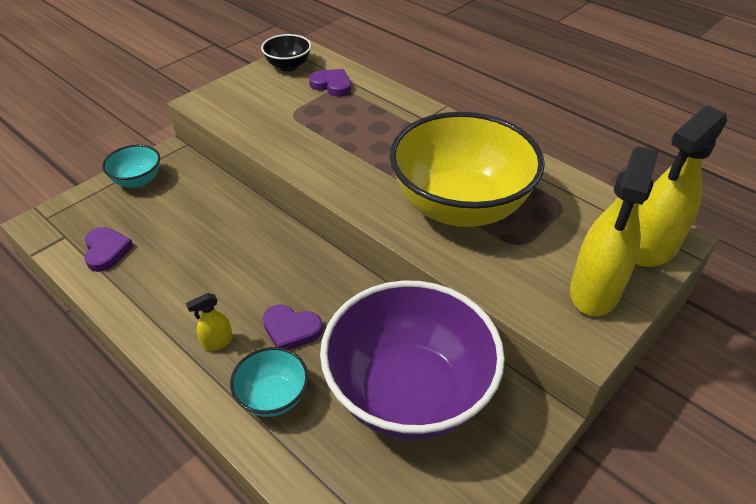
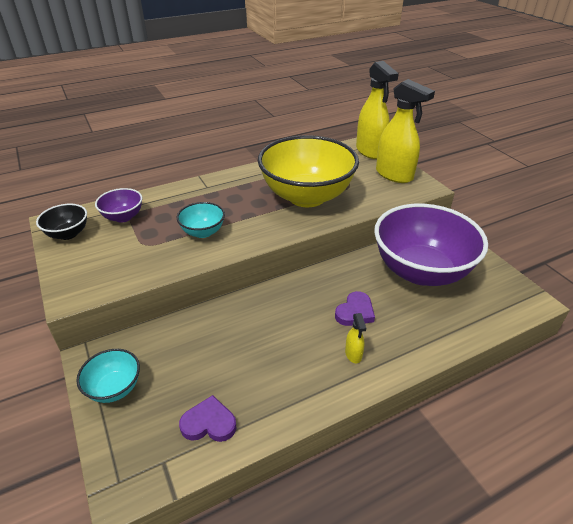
camera: 70 degrees left, 5 degrees down
(273, 397) = (411, 331): turquoise bowl -> turquoise bowl (203, 232)
(332, 85) = (123, 217): purple heart -> purple bowl

